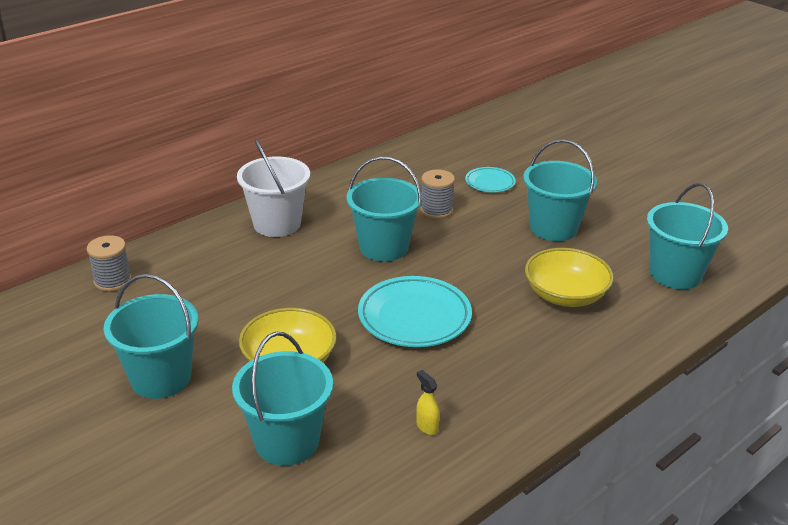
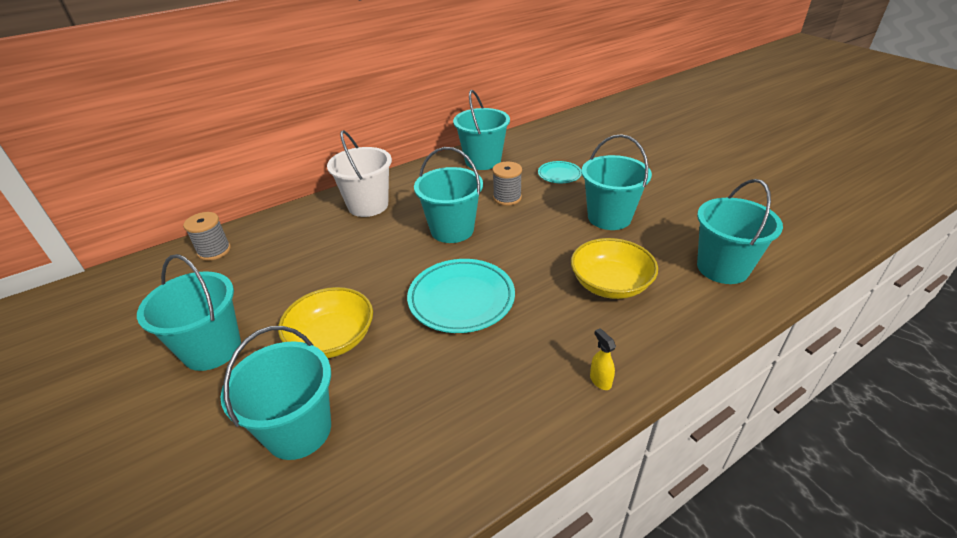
camera: 10 degrees right, 5 degrees up
(397, 168) = (483, 161): none -> turquoise bucket
(427, 426) = (441, 424): yellow spray bottle -> yellow spray bottle (600, 380)

